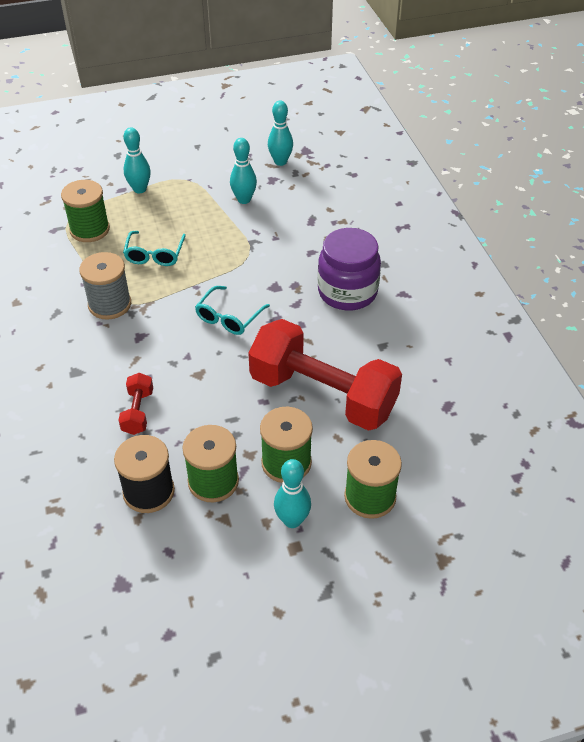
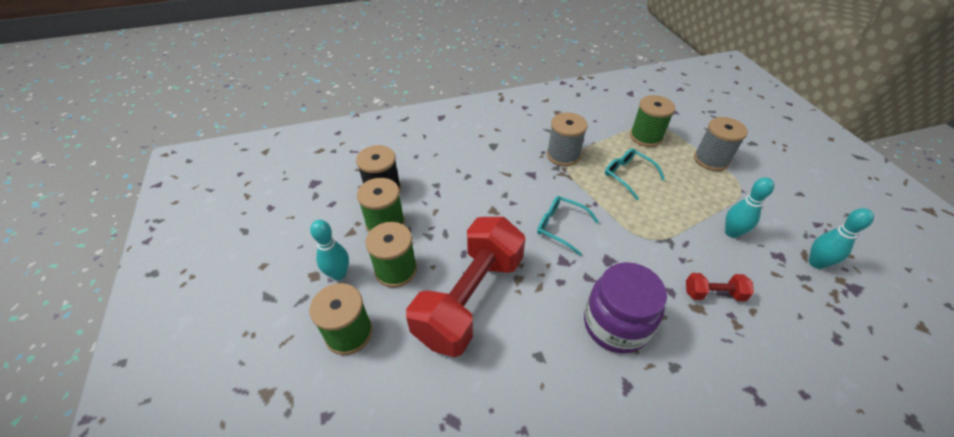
camera: 90 degrees right, 0 degrees up
(138, 412) = (455, 179): red dumbbell -> red dumbbell (713, 294)
(139, 189) = (711, 160): turquoise bowling pin -> grey spool
(155, 255) = (628, 175): turquoise glasses -> turquoise glasses turned 45 degrees clockwise

